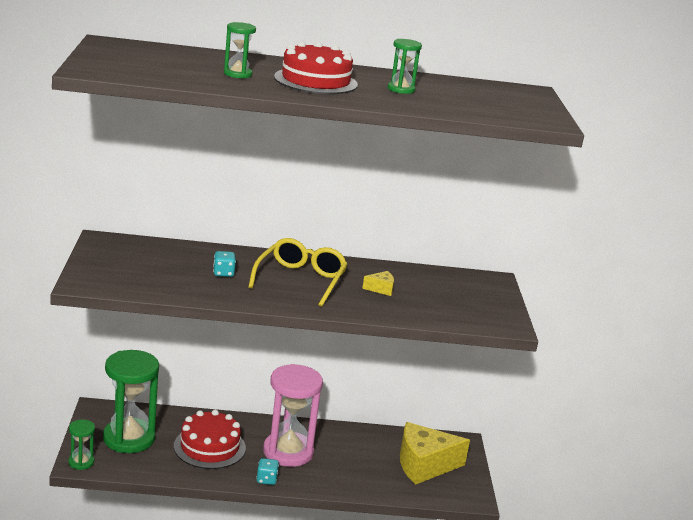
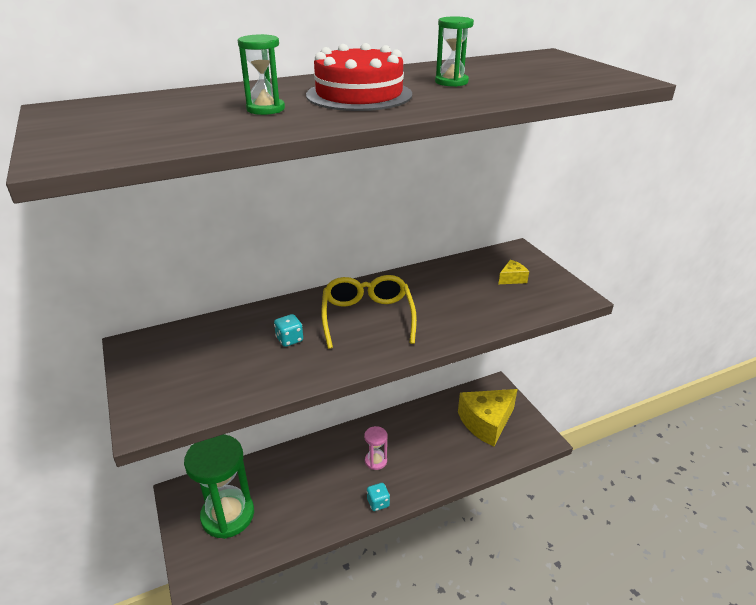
camera: 20 degrees left, 10 degrees up
(81, 462) = (196, 571): green hourglass -> none
(209, 447) = (307, 488): red cake -> none
(288, 452) = (376, 461): pink hourglass -> pink hourglass, size x0.47
(381, 289) = (443, 298): yellow cheese -> yellow cheese (512, 279)

